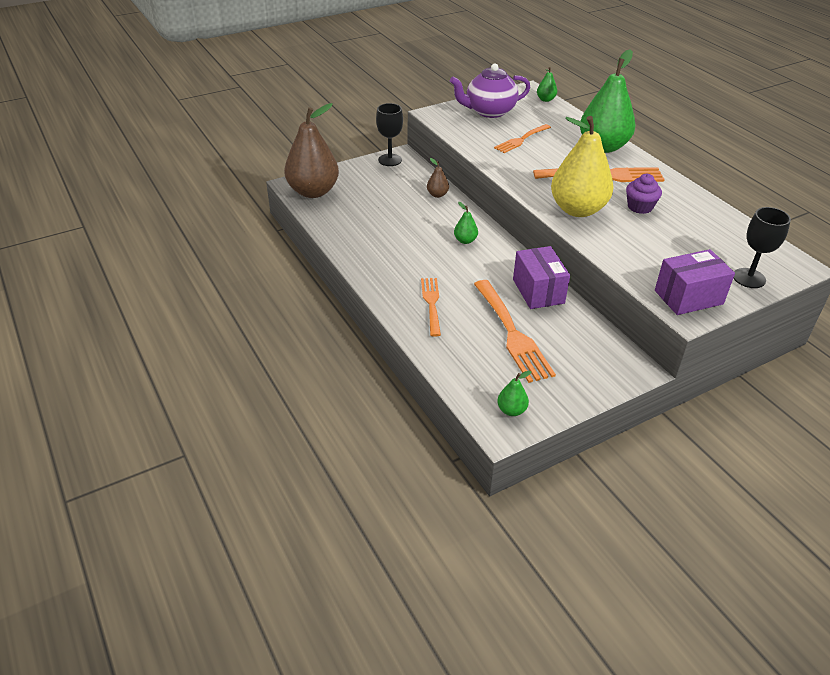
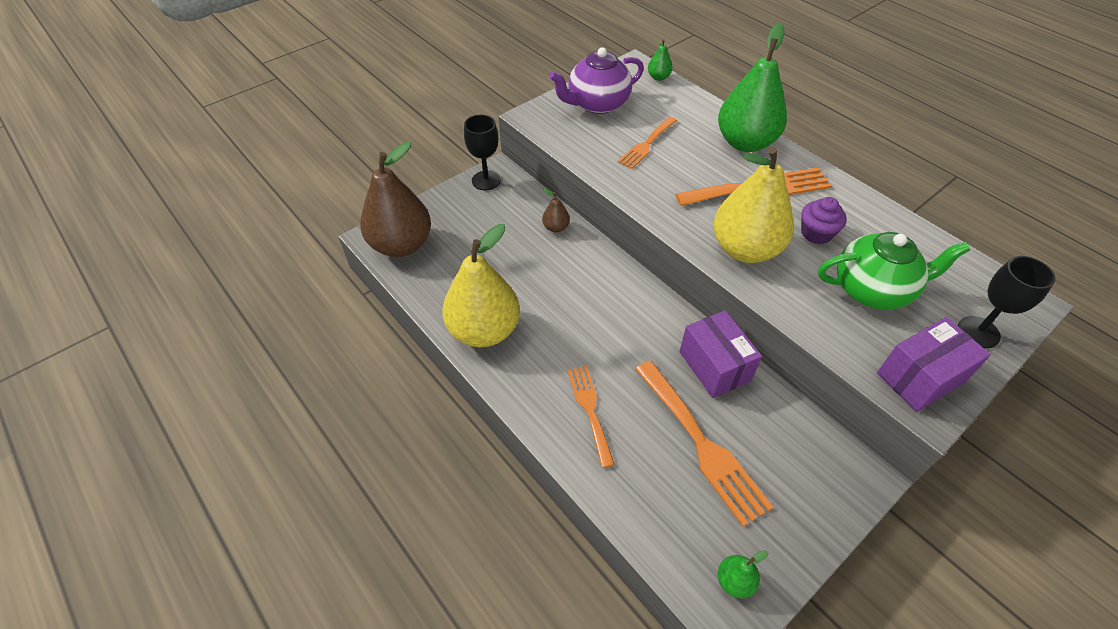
camera: 10 degrees left, 10 degrees up
(363, 248) = (484, 330): none -> yellow pear
(465, 240) = (606, 297): green pear -> none
(672, 244) = (872, 290): none -> green teapot

